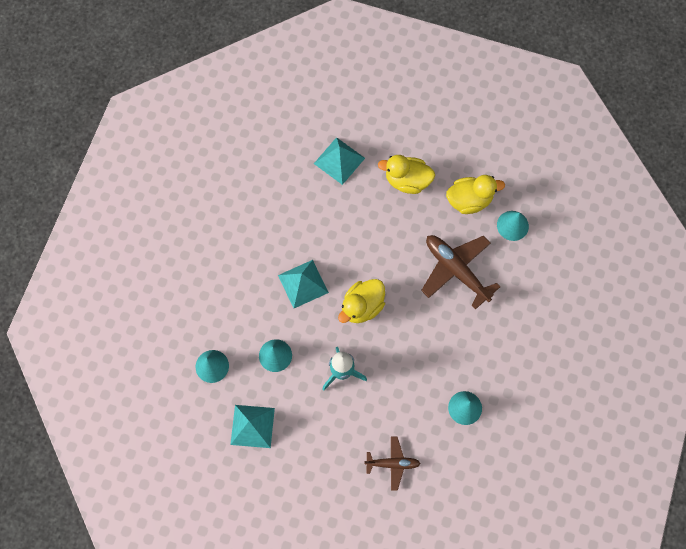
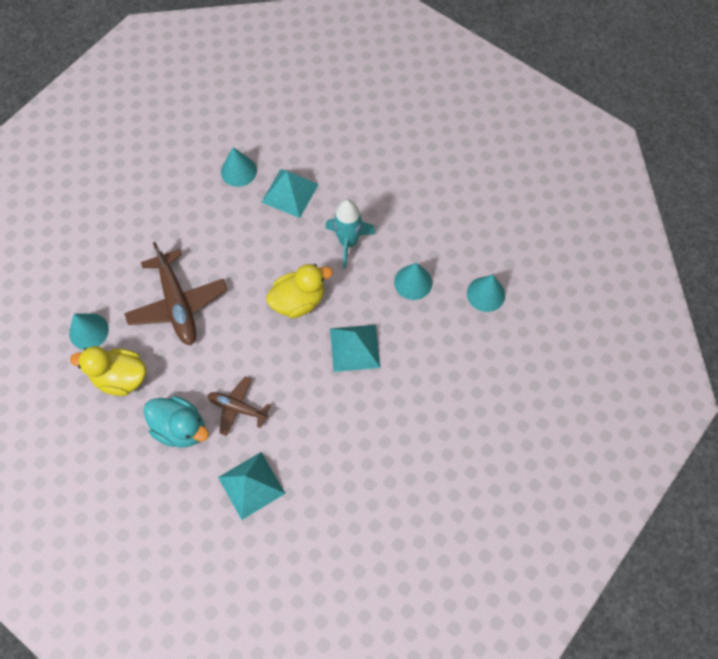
camera: 160 degrees left, 5 degrees down
(252, 426) = (460, 223): turquoise pyramid -> turquoise pyramid (290, 193)
(392, 463) = (332, 147): brown plane -> brown plane (237, 408)
(407, 181) = (180, 428): yellow duck -> turquoise duck

